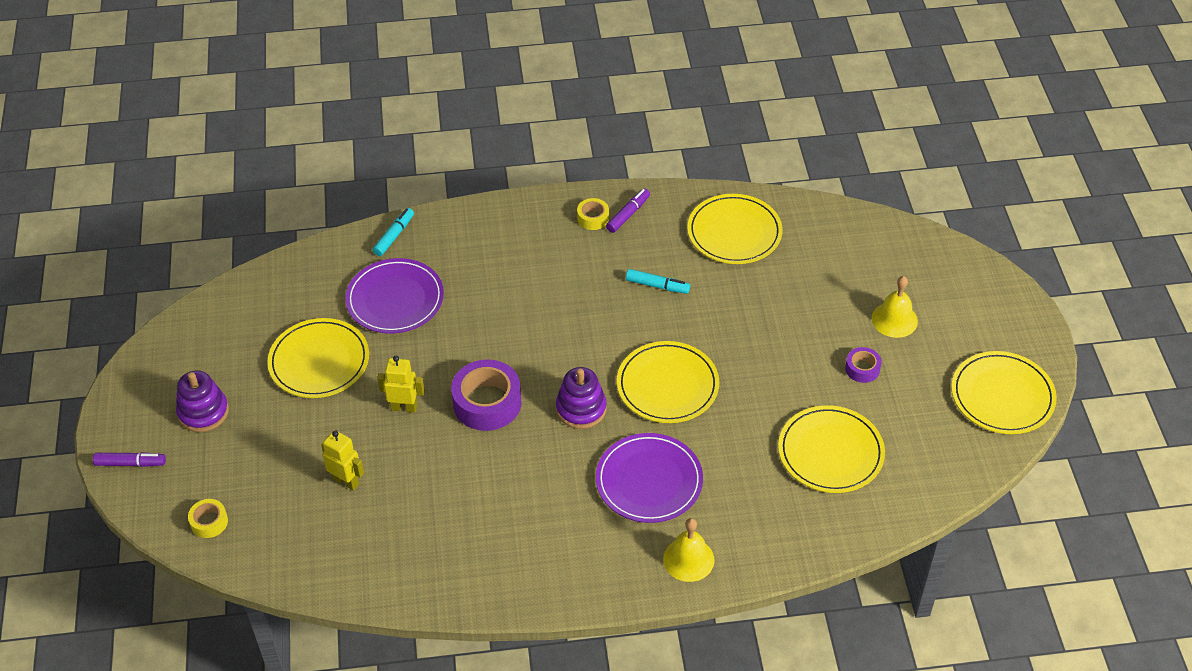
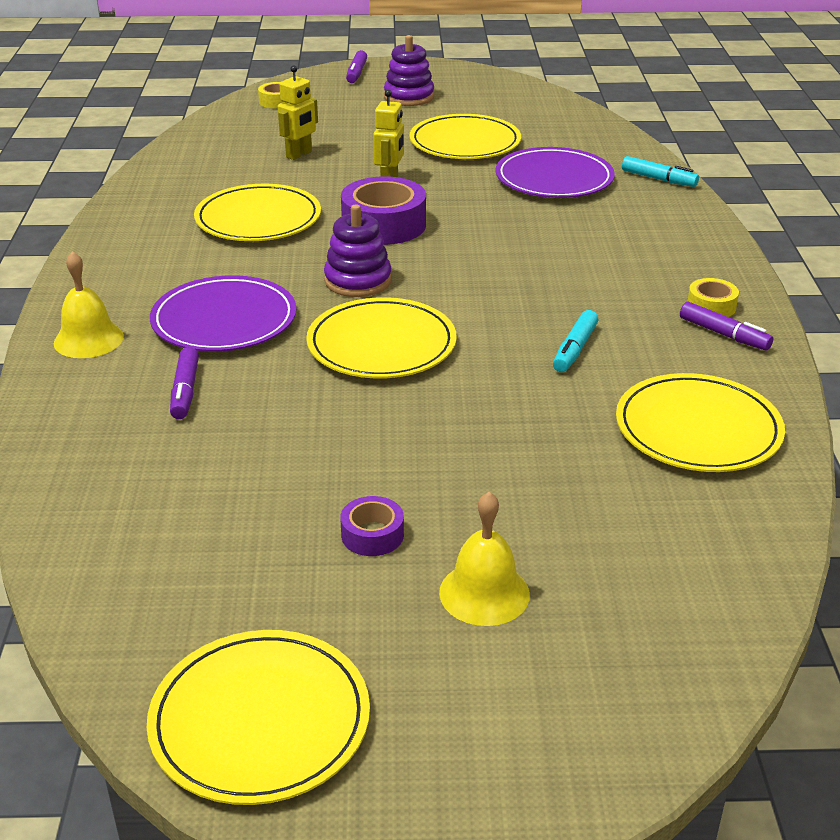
camera: 95 degrees right, 15 degrees down
(743, 484) = (185, 391): none -> purple marker
(830, 452) = (209, 477): yellow plate -> yellow plate (258, 219)

